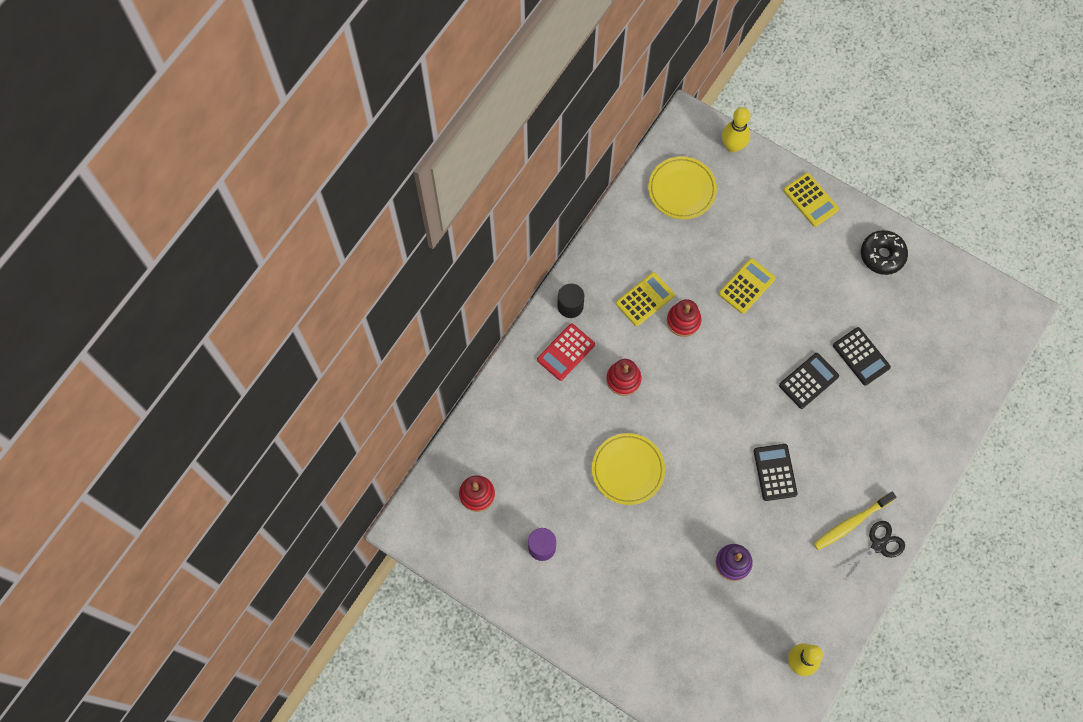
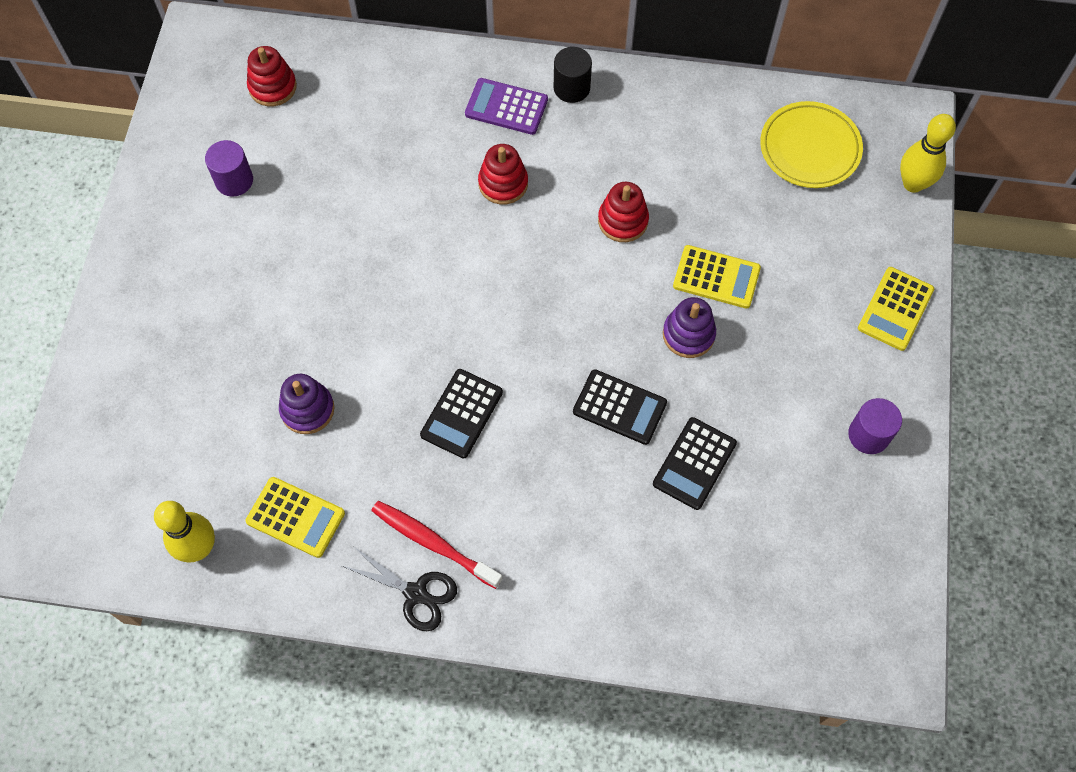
camera: 65 degrees right, 5 degrees down
(566, 352) = (506, 107): red calculator -> purple calculator
(628, 470) = (381, 235): yellow plate -> none
(645, 299) = (628, 165): yellow calculator -> yellow calculator (295, 517)
(775, 472) = (462, 414): black calculator -> black calculator turned 150 degrees clockwise
(778, 320) = (688, 334): none -> purple stacking toy
(851, 523) = (433, 543): yellow toothbrush -> red toothbrush
(882, 255) = (868, 435): black donut -> purple cylinder

